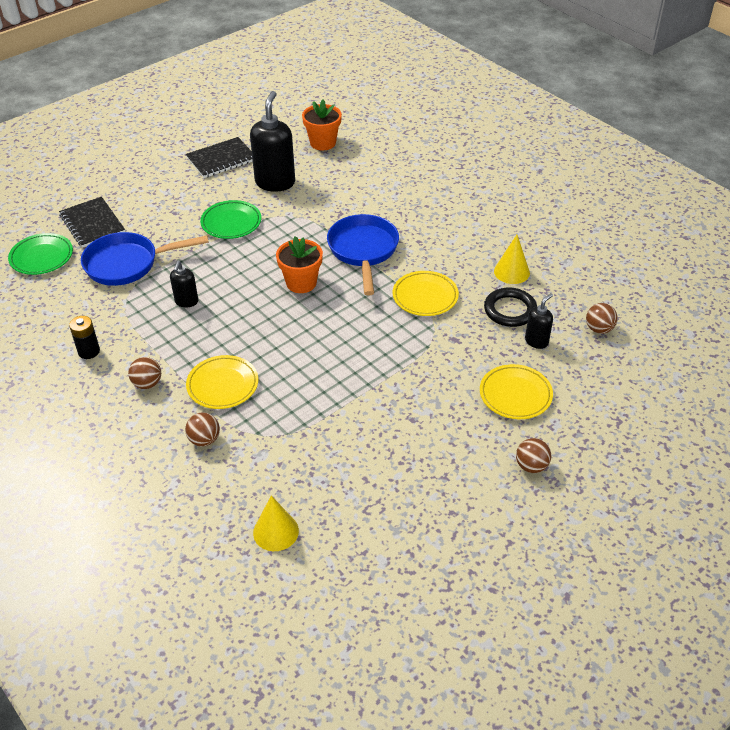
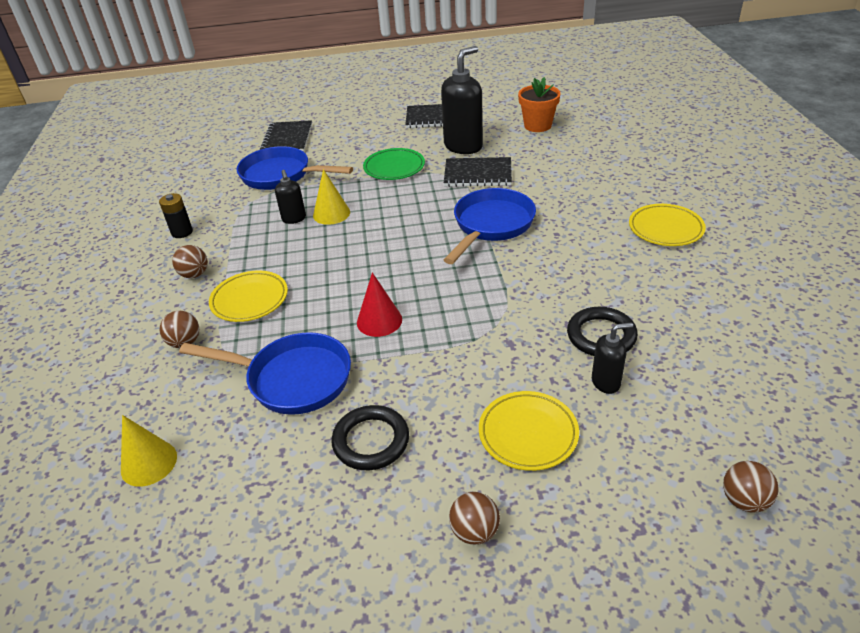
camera: 35 degrees right, 5 degrees down
(42, 257) = (227, 152): green plate -> none
(186, 302) = (294, 219): black soap dispenser -> black soap dispenser turned 60 degrees counterclockwise
(301, 283) = (405, 235): orange flower pot -> none
(312, 207) = (478, 174): none -> black notebook
(323, 429) = (292, 379): none -> blue pan
(346, 360) = (379, 321): none -> red cone
(420, 444) = (371, 441): none -> black ring
(425, 296) = (516, 288): yellow plate -> yellow plate (665, 229)
(511, 272) = (637, 296): yellow cone -> yellow cone (331, 213)
(599, 329) = (701, 399): brown ball -> brown ball (744, 500)

